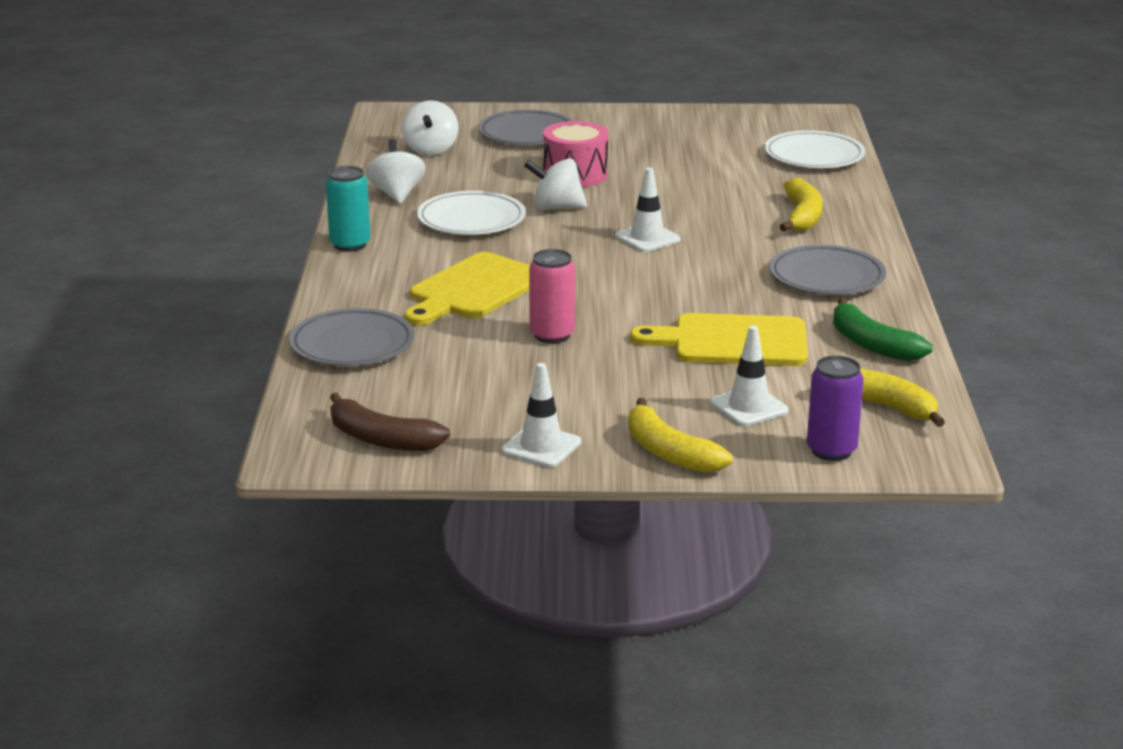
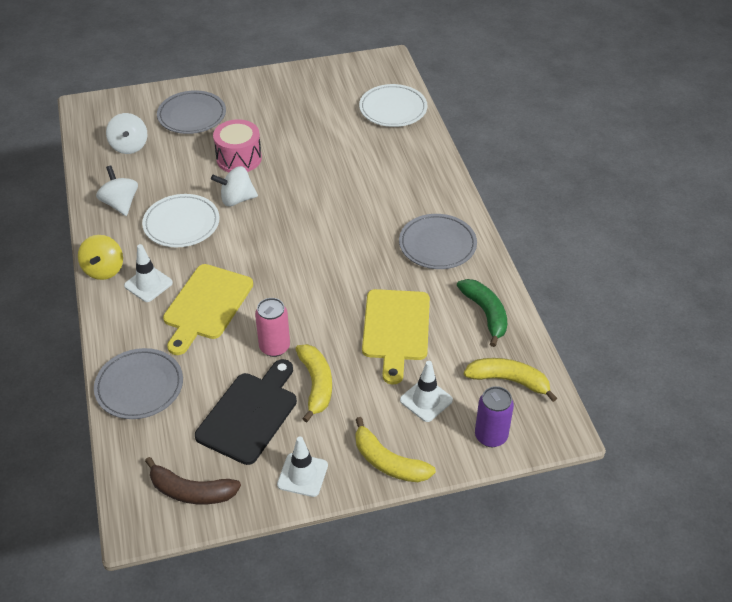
camera: 15 degrees left, 20 degrees up
(350, 245) = (104, 270): turquoise can -> yellow spinning top
(492, 386) = (250, 414): none -> black cutting board
(647, 238) = (308, 223): white traffic cone -> white traffic cone (148, 284)
(732, 341) = (396, 329): yellow cutting board -> yellow cutting board turned 75 degrees counterclockwise
(802, 216) = (403, 180): yellow banana -> yellow banana (316, 385)
(872, 344) = (485, 314): green banana -> green banana turned 150 degrees counterclockwise

